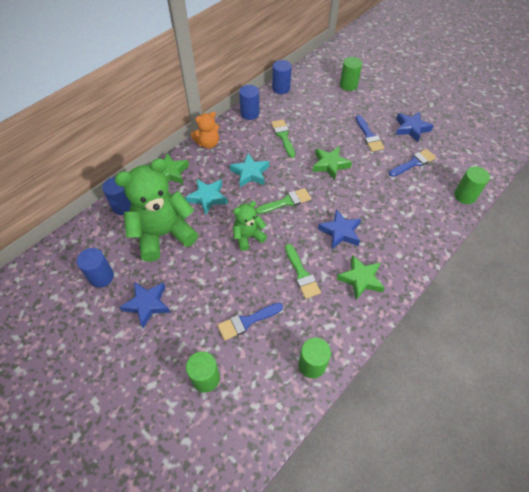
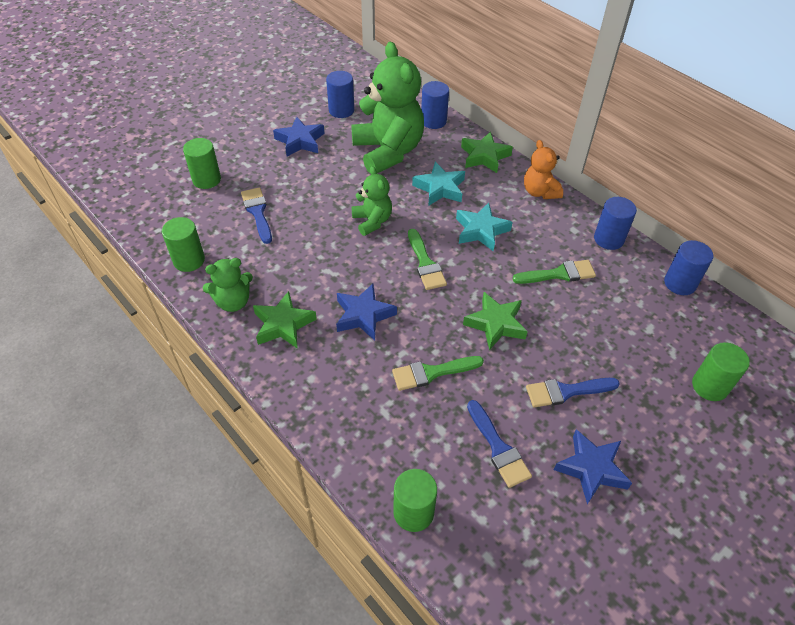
camera: 95 degrees right, 5 degrees down
(302, 274) = (306, 266): green brush -> green brush (432, 373)
(348, 318) = (233, 302): none -> green teddy bear

